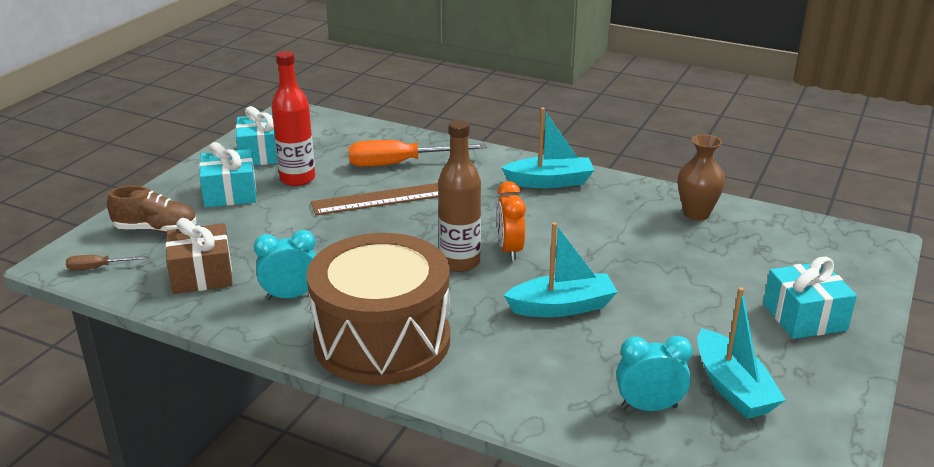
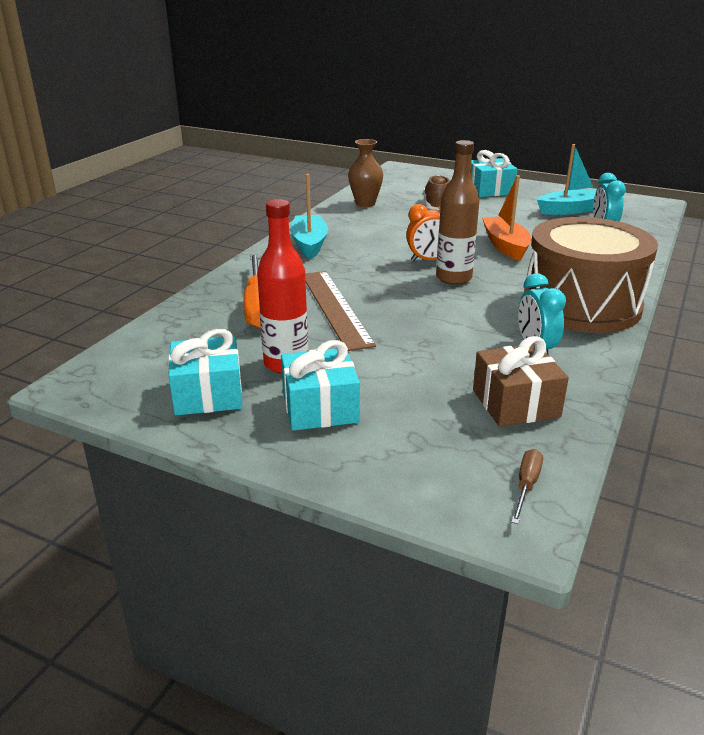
camera: 90 degrees left, 0 degrees up
(99, 268) = (526, 486): brown screwdriver -> brown screwdriver turned 150 degrees counterclockwise
(156, 229) = (420, 454): brown shoe -> brown shoe (436, 206)
(562, 307) = (505, 246): turquoise boat -> orange boat

